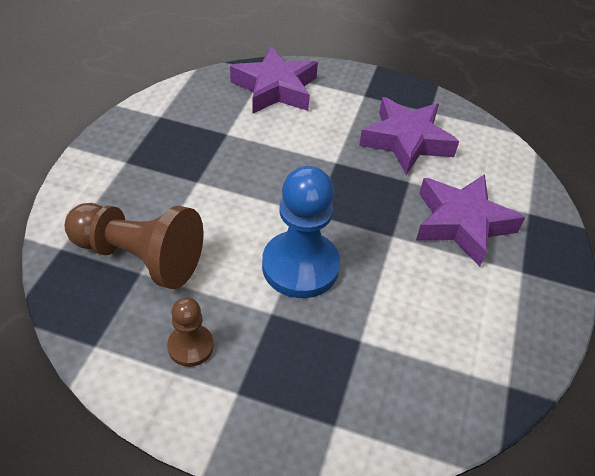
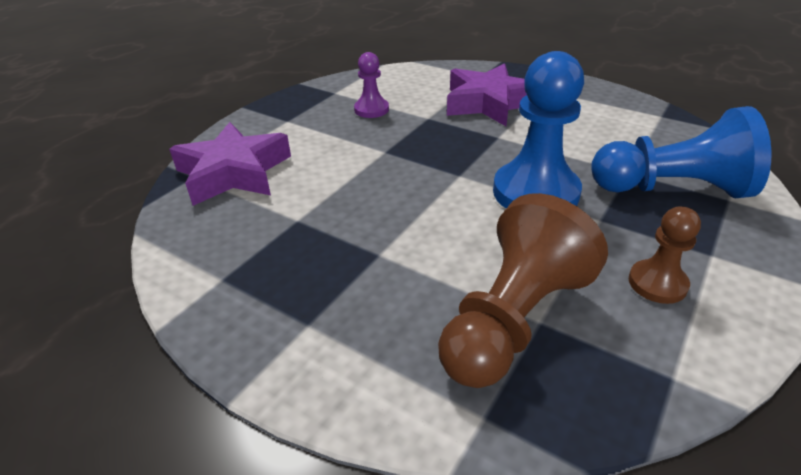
camera: 70 degrees left, 10 degrees down
(338, 375) = (672, 189): none -> blue pawn
(406, 141) = (371, 109): purple star -> purple pawn

